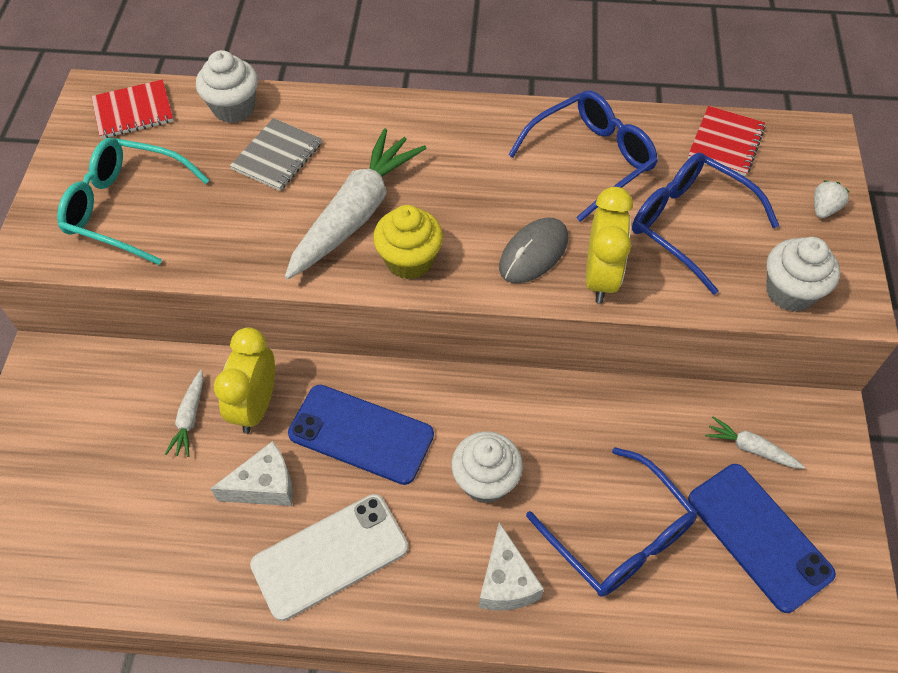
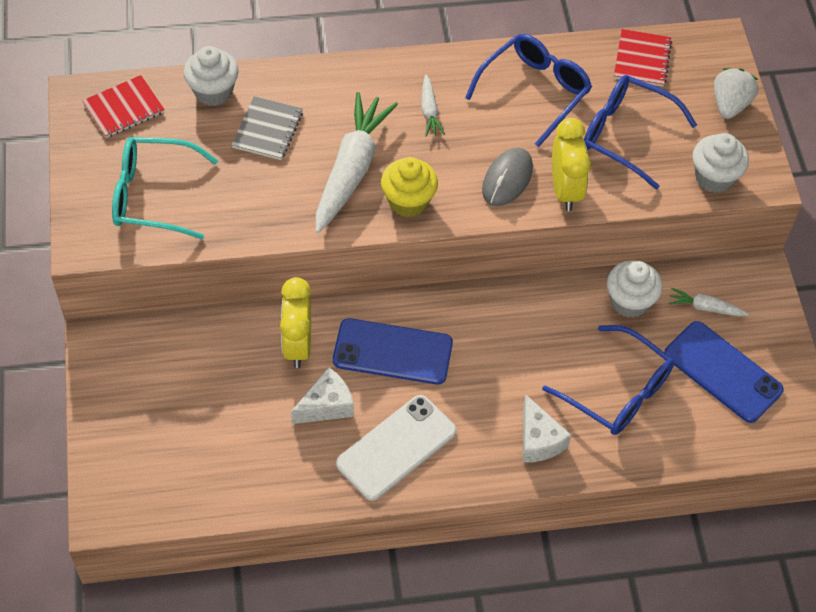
camera: 15 degrees left, 0 degrees up
(190, 418) = (245, 364): white carrot -> white carrot (429, 111)
(485, 481) = (503, 369): white cupcake -> white cupcake (629, 302)
(824, 209) = (730, 105): white strawberry -> white strawberry, size x1.61

